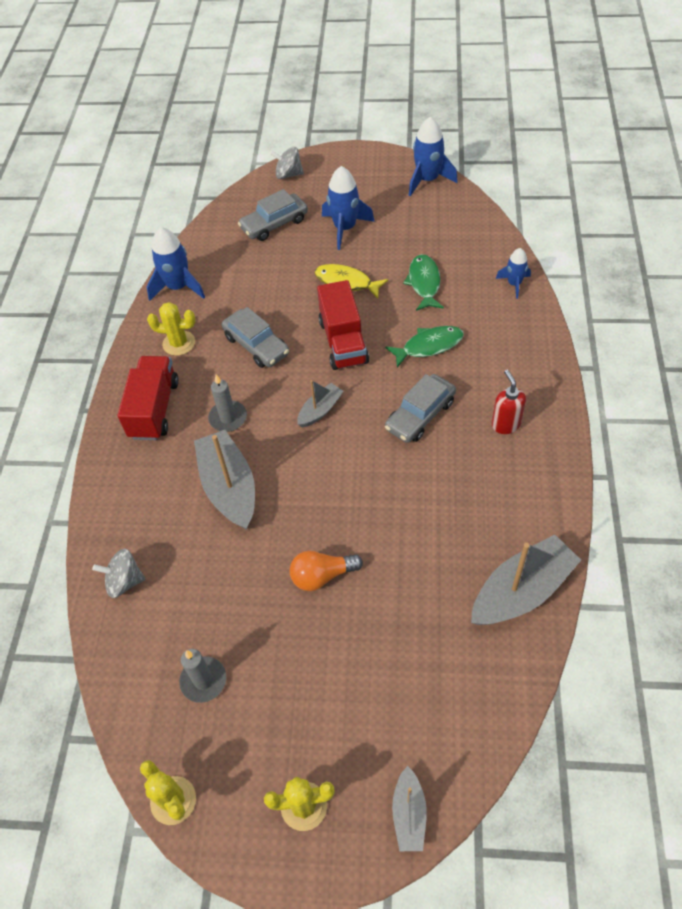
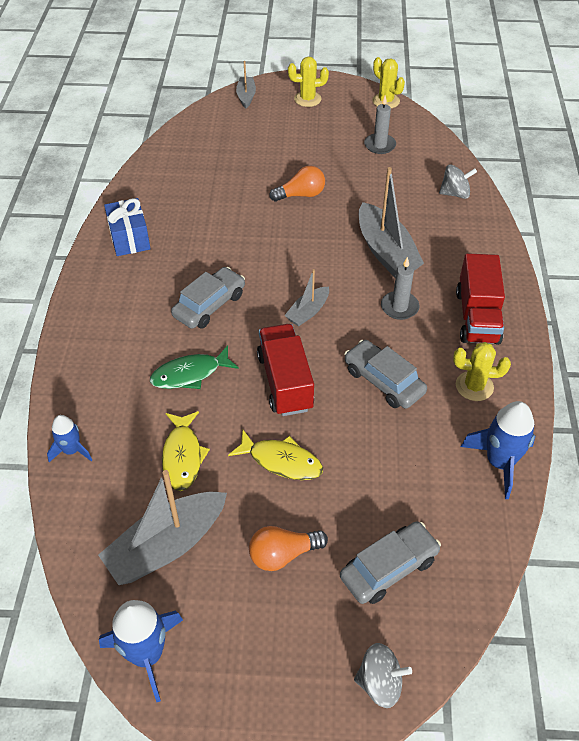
camera: 175 degrees right, 5 degrees down
(345, 228) = (283, 554): blue rocket -> orange light bulb
(424, 283) = (183, 456): green fish -> yellow fish
(505, 424) = (129, 295): red soap dispenser -> none
(521, 591) = (151, 185): grey boat -> grey boat (167, 546)
(526, 500) = (129, 238): none -> blue gift

